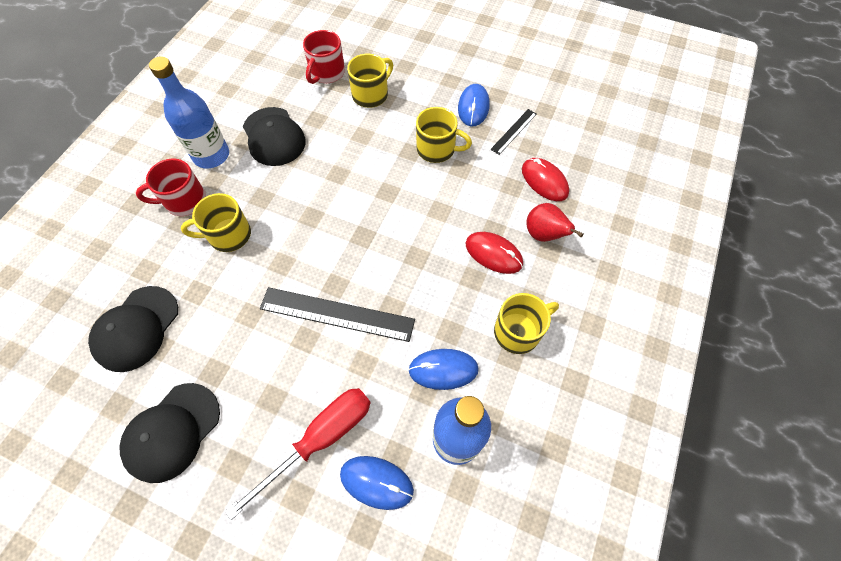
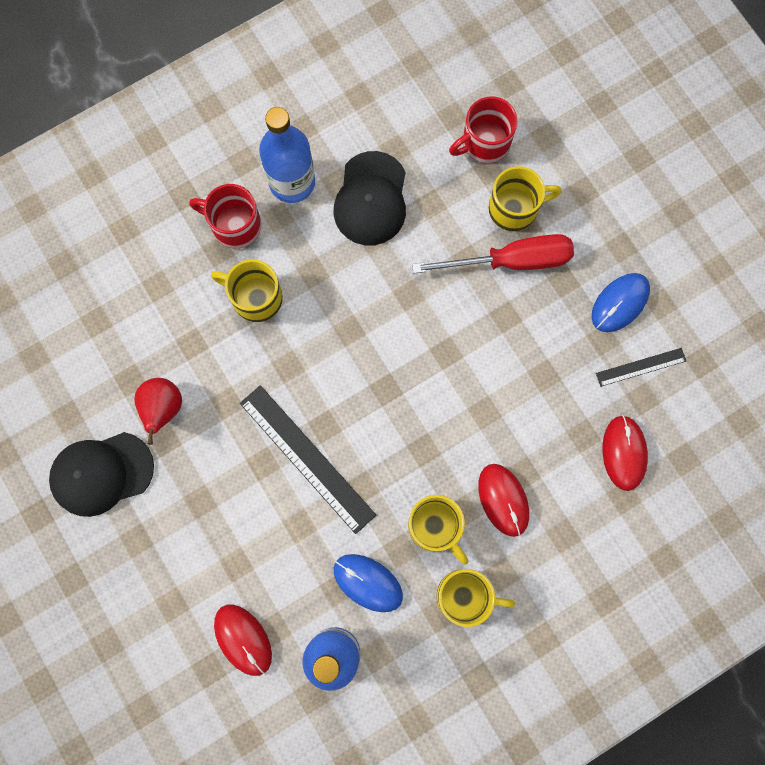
camera: 35 degrees right, 15 degrees up
(136, 328) = (119, 347): black cap -> none
(320, 439) = (220, 569): red screwdriver -> red screwdriver (511, 261)
(376, 482) = (243, 639): blue mouse -> red mouse
(437, 149) = (536, 334): yellow mug -> yellow mug (435, 527)
(544, 235) = (572, 515): red pear -> red pear (163, 409)

